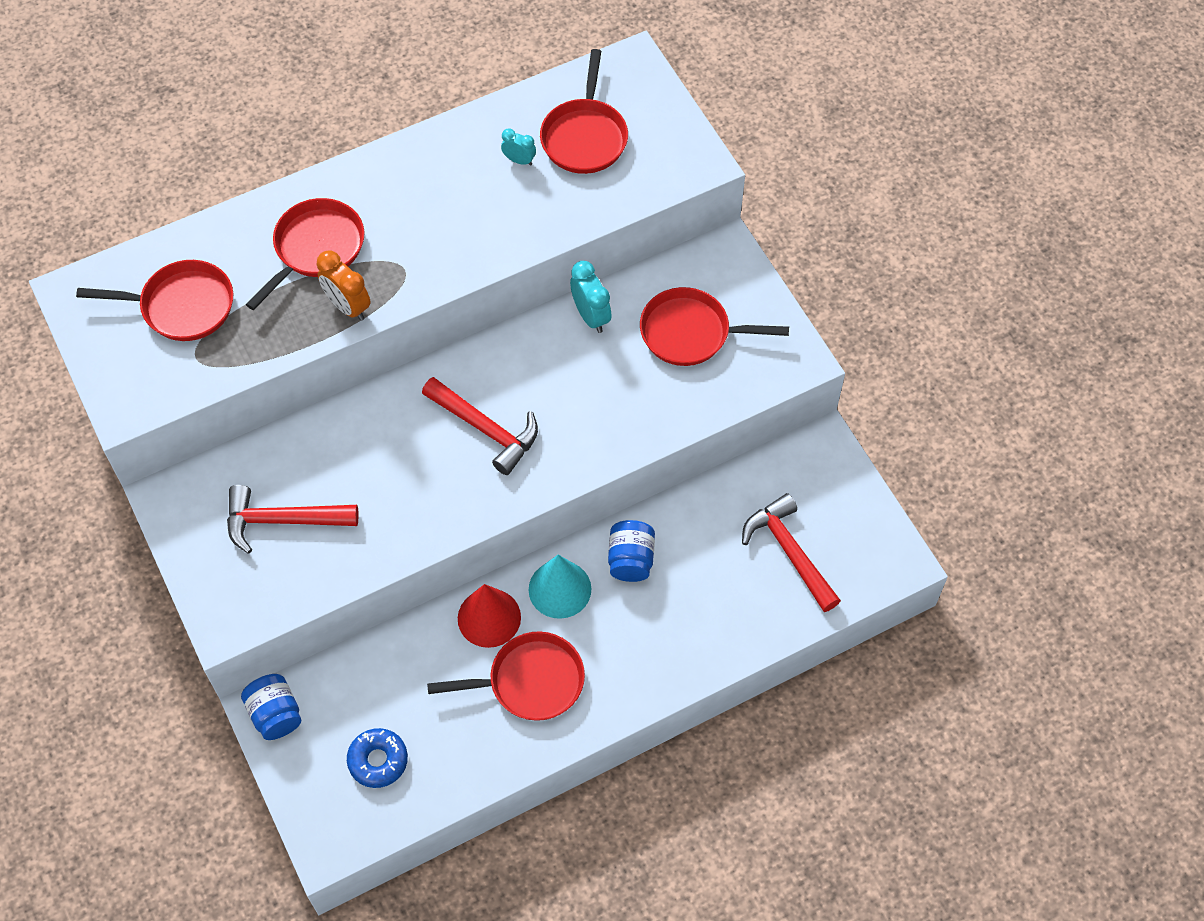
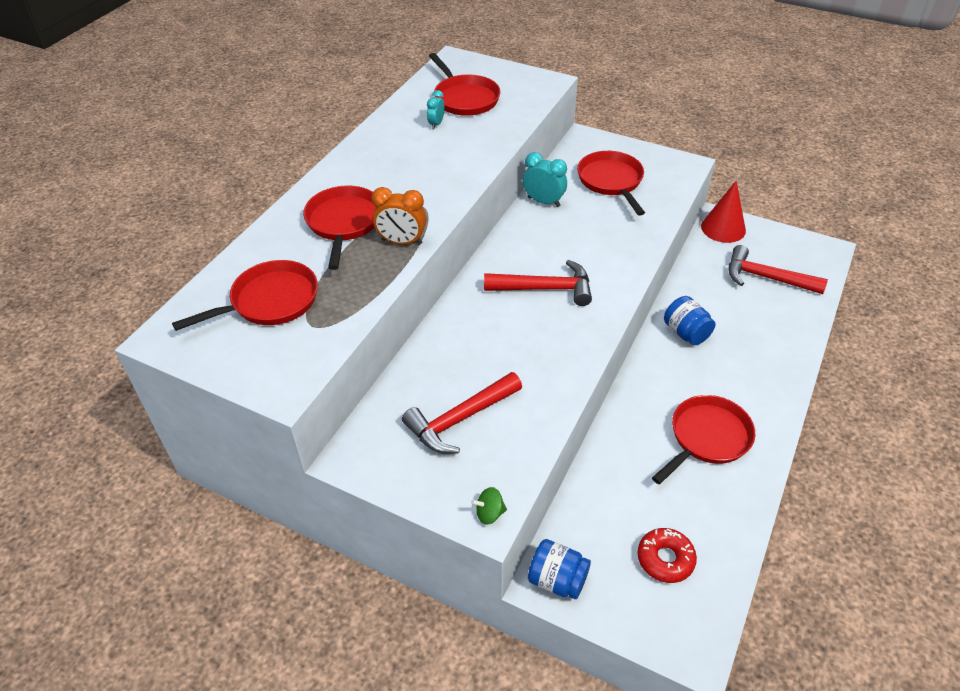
camera: 35 degrees left, 15 degrees down
(230, 623) = (489, 513): none -> green spinning top
(378, 760) = (665, 559): blue donut -> red donut
(489, 617) = (638, 417): red cone -> red cone (723, 228)
(519, 160) = (436, 124): turquoise clock -> turquoise clock turned 60 degrees counterclockwise
(559, 589) = (663, 373): turquoise cone -> none
(691, 333) = (611, 181): red pan -> red pan turned 105 degrees clockwise

